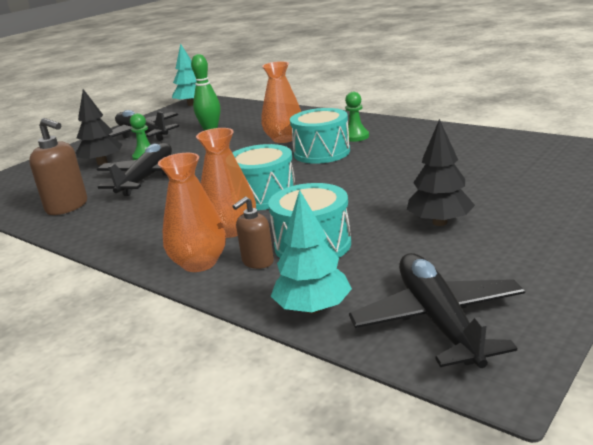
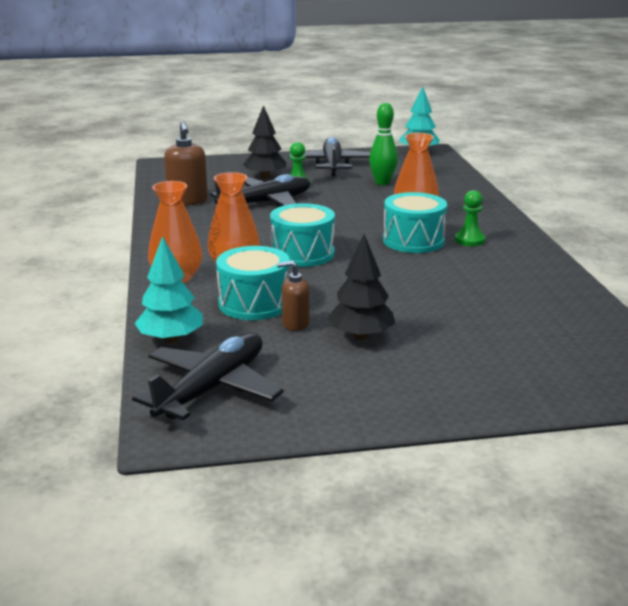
camera: 40 degrees right, 0 degrees up
(257, 262) = (204, 295): brown soap dispenser -> brown soap dispenser (295, 324)

